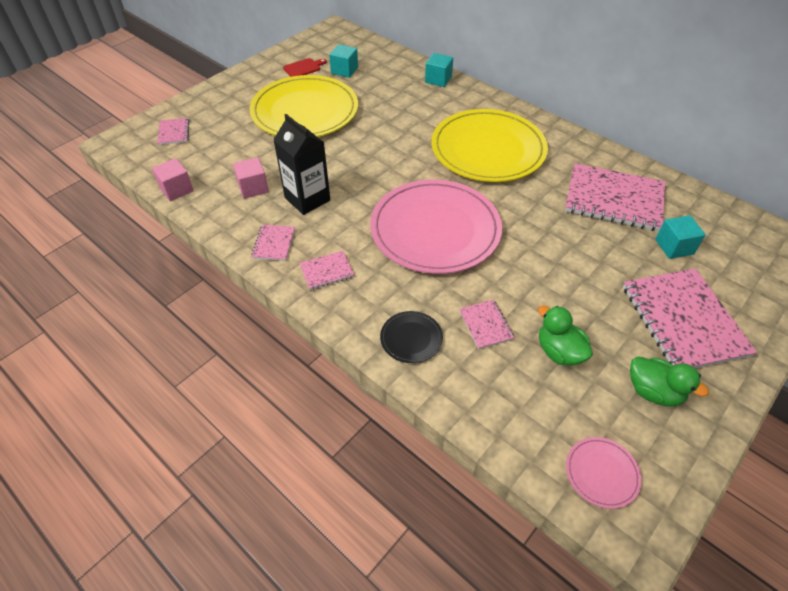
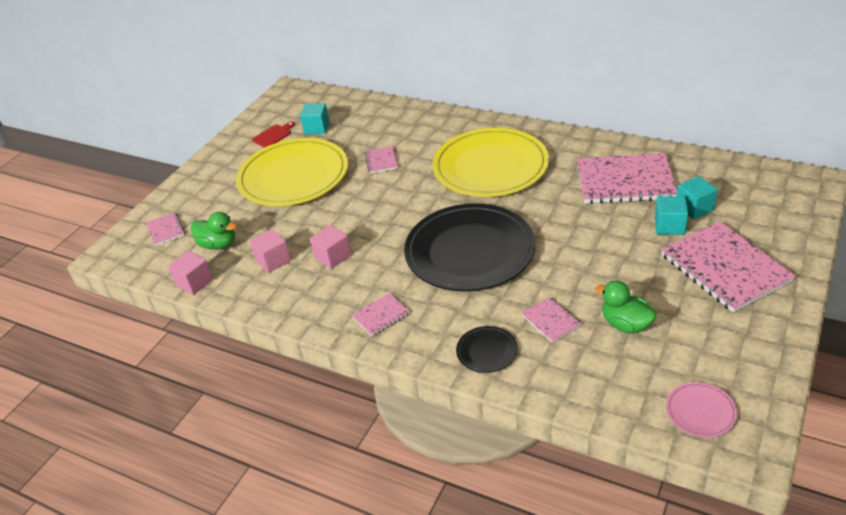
camera: 10 degrees left, 10 degrees down
(274, 243) = (318, 305): pink notebook -> pink notebook (381, 161)
(307, 199) = (333, 256): black carton -> pink cube
(435, 229) = (469, 251): pink plate -> black plate
(438, 79) = (415, 114): turquoise cube -> turquoise cube (669, 226)
(653, 392) = (720, 333): green duck -> green duck (218, 244)

